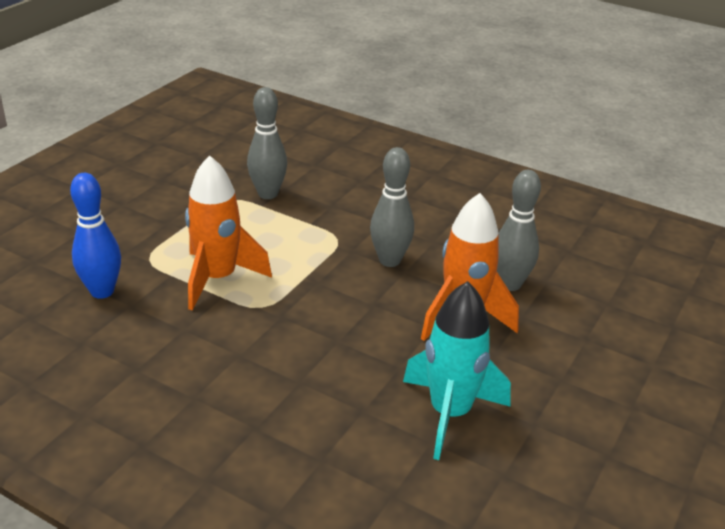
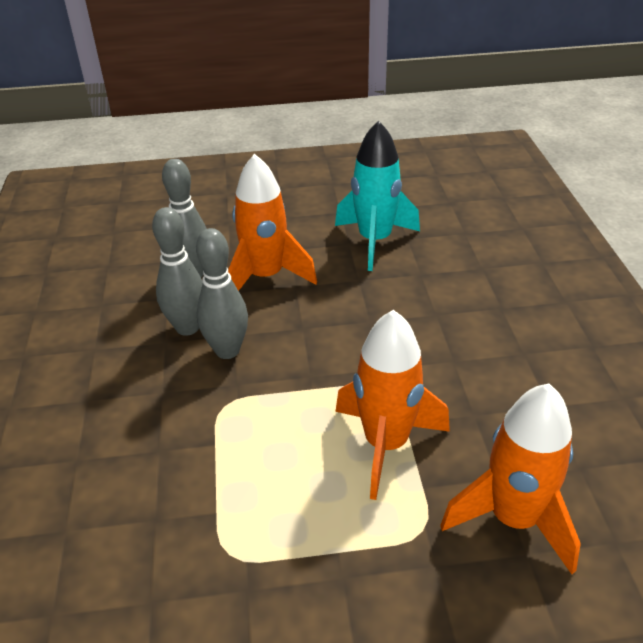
camera: 125 degrees left, 5 degrees up
(102, 291) = (513, 519): blue bowling pin -> orange rocket
(268, 194) = (185, 524): grey bowling pin -> grey bowling pin (187, 327)

